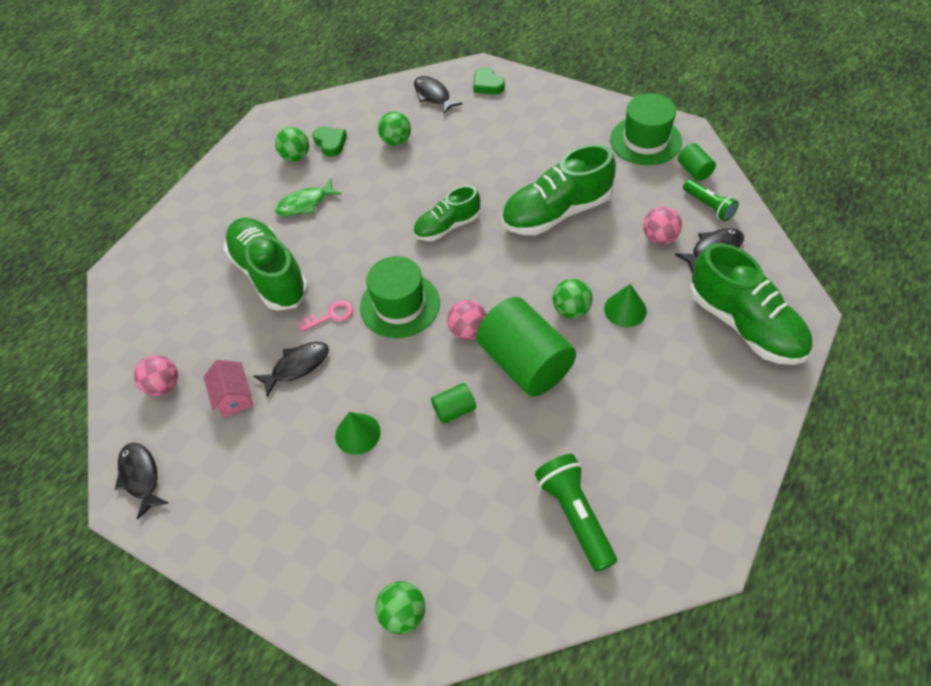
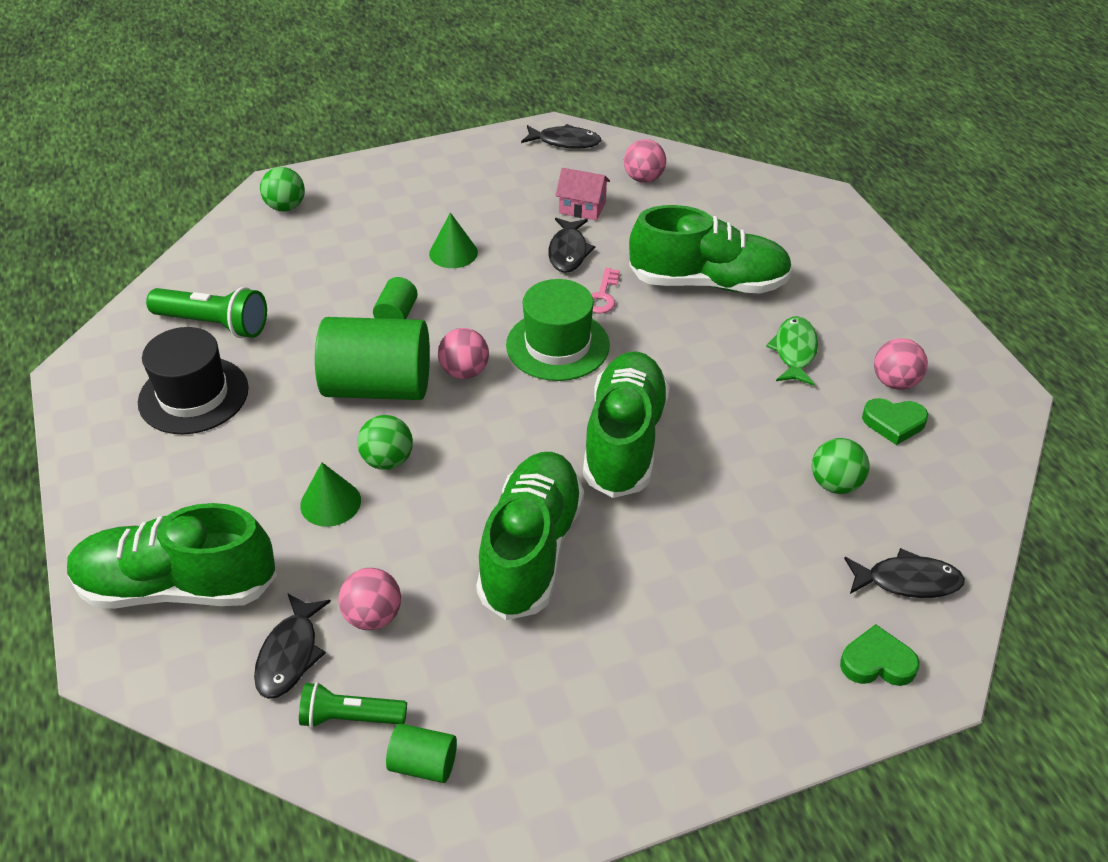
camera: 125 degrees right, 10 degrees down
(296, 156) = (895, 382): green ball -> pink ball
(447, 226) = (624, 440): green shoe -> green shoe, size x1.66
(640, 455) = (193, 395): none -> black hat
(645, 140) = (545, 760): green hat -> none

